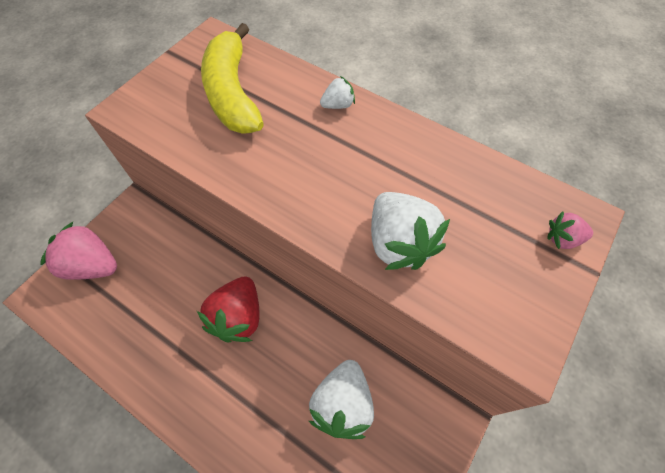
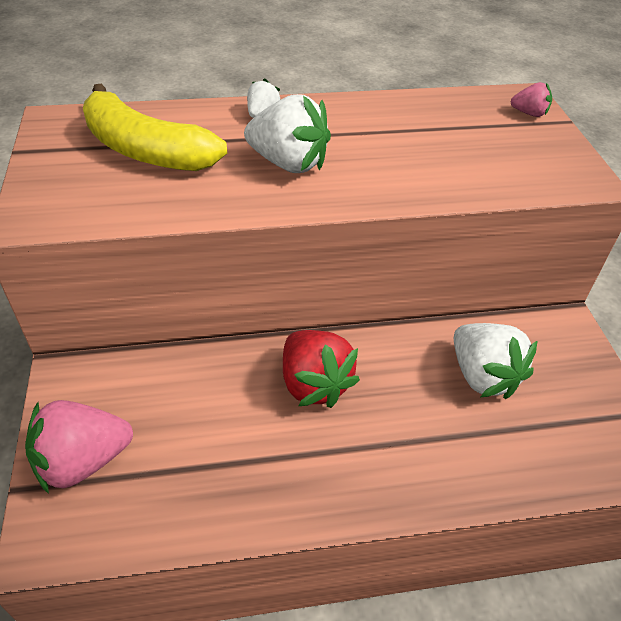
camera: 45 degrees left, 15 degrees down
(399, 243) = (436, 172): white strawberry -> white strawberry (288, 163)
(562, 239) = (529, 113): pink strawberry -> pink strawberry turned 120 degrees counterclockwise

